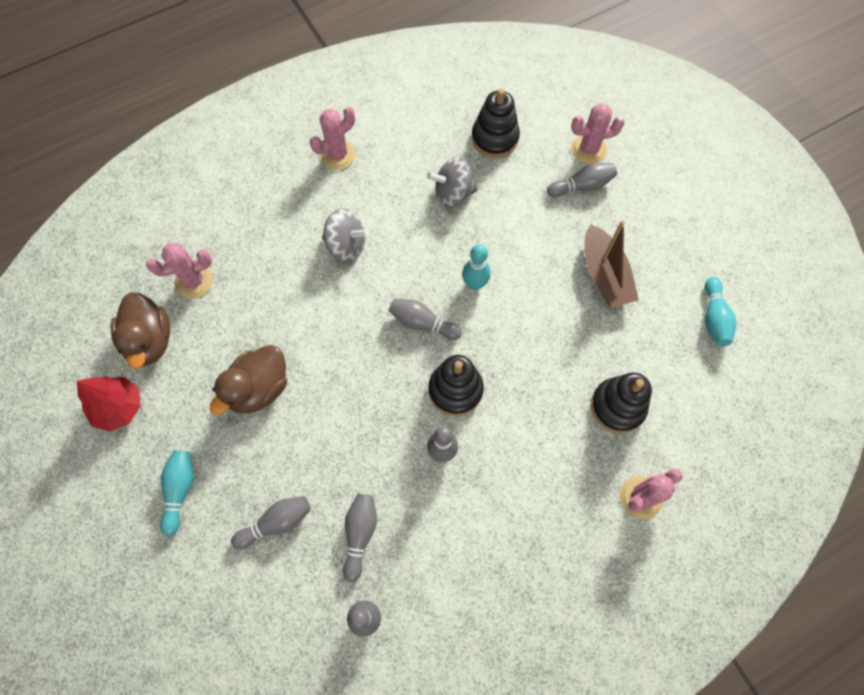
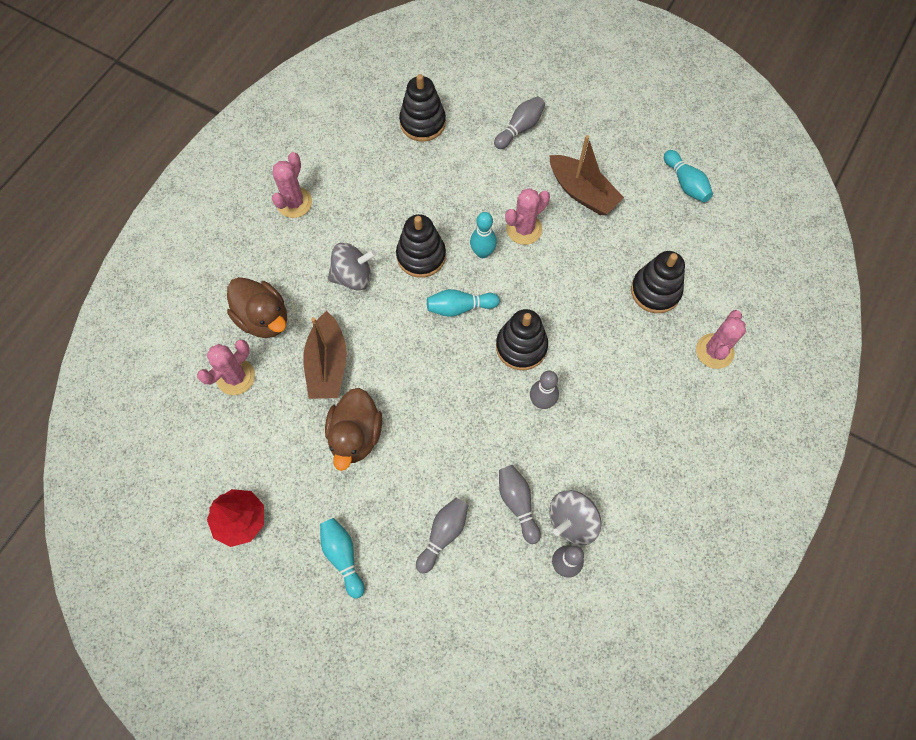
camera: 30 degrees left, 0 degrees up
(150, 340) = (229, 448): brown duck -> brown duck (263, 318)
(275, 312) = (327, 364): none -> brown boat
(417, 258) = (421, 256): none -> black stacking toy
(422, 323) = (460, 307): grey bowling pin -> turquoise bowling pin
(453, 194) = (417, 187): grey spinning top -> grey spinning top (572, 521)
(588, 150) = (507, 95): pink cactus -> pink cactus (524, 229)

